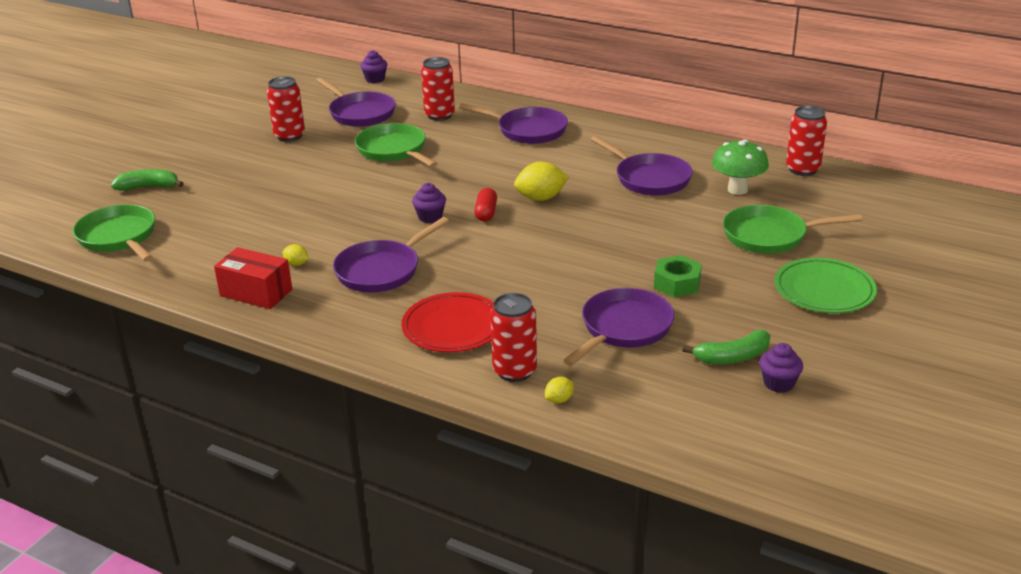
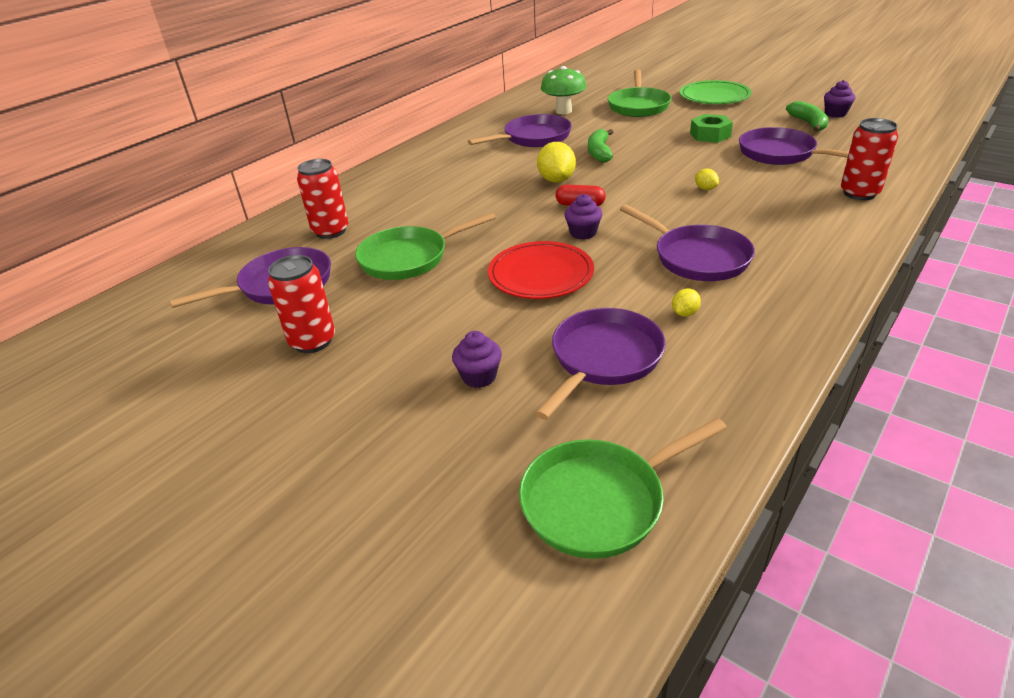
camera: 80 degrees left, 5 degrees up
(148, 187) = (421, 485): green banana -> green banana (599, 152)
(256, 293) = (756, 339): red box -> none
(375, 79) = (177, 277): purple cupcake -> purple cupcake (479, 376)
(453, 327) = (798, 219): red plate -> red plate (540, 274)
(527, 130) = (405, 184): purple pan -> purple pan (603, 359)
(559, 400) = (892, 177): yellow lemon -> yellow lemon (705, 188)
(802, 169) = (538, 92): red can -> none

